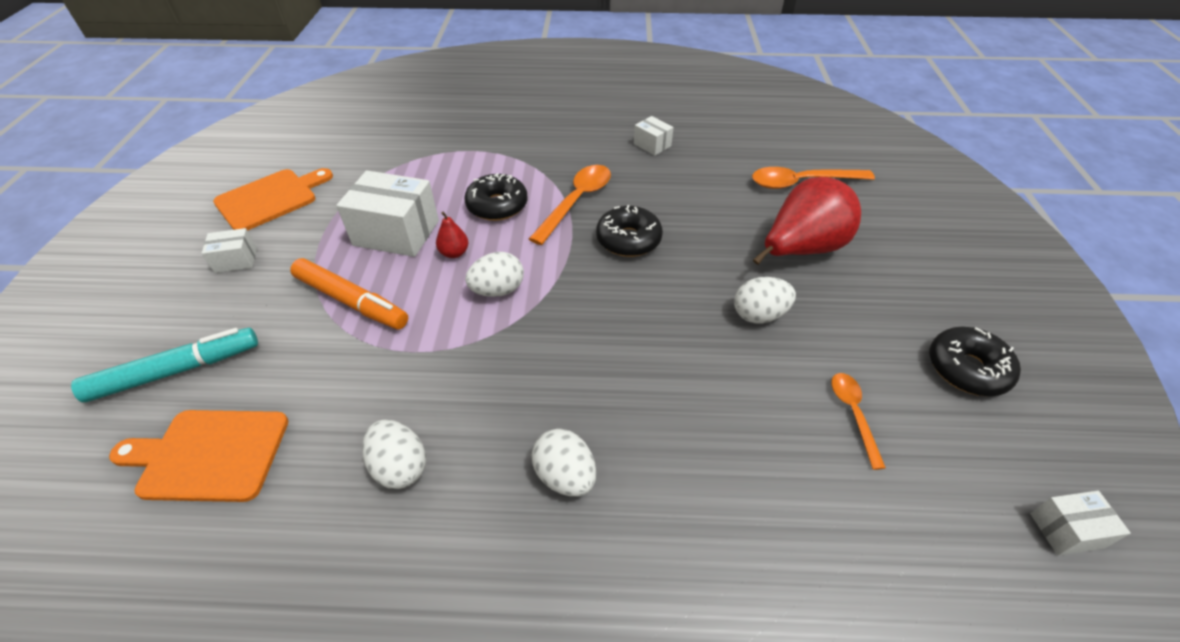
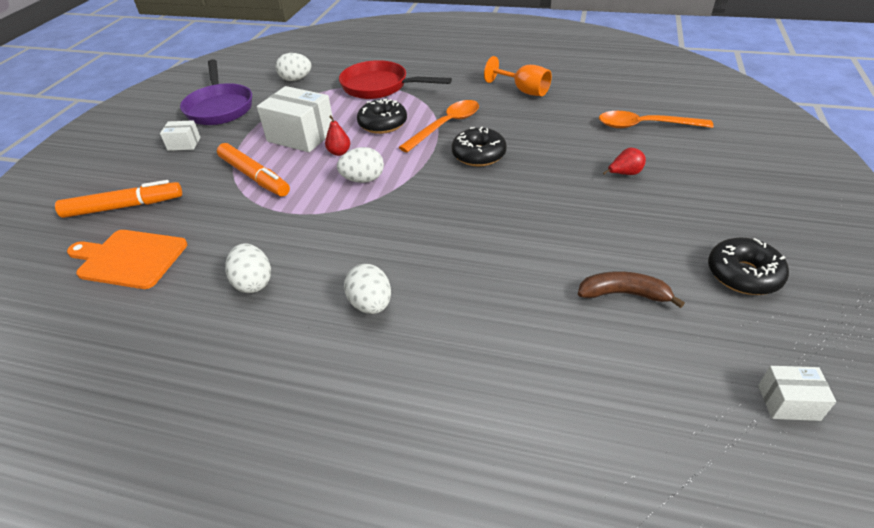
camera: 15 degrees right, 5 degrees down
(176, 371) = (124, 207): turquoise marker -> orange marker
(270, 199) = (220, 107): orange cutting board -> purple pan
(476, 151) = (379, 87): none -> red pan
(652, 145) = (523, 90): white box -> orange goblet
(759, 315) = (569, 216): white egg -> white egg (296, 79)
(801, 249) = (624, 174): red pear -> red pear, size x0.42
(853, 414) = (623, 294): orange spoon -> brown banana

